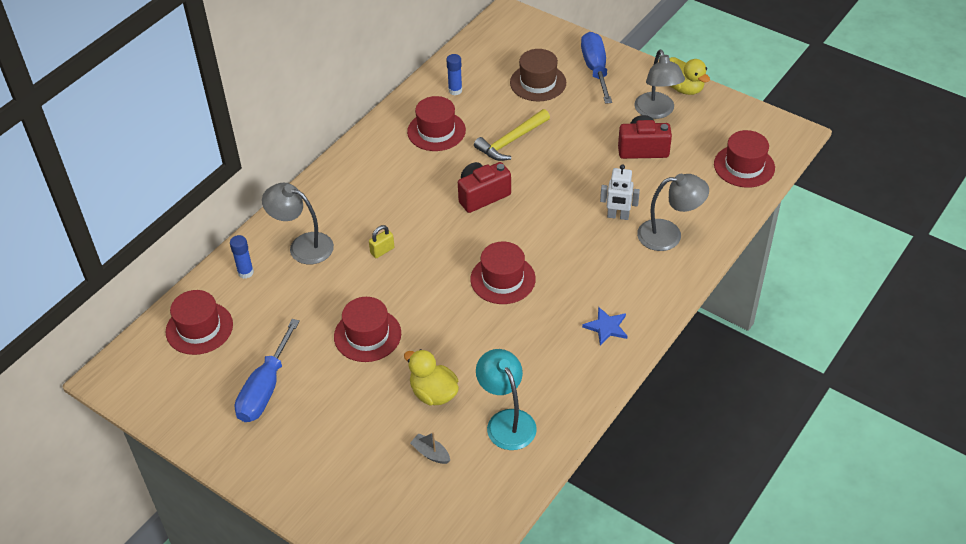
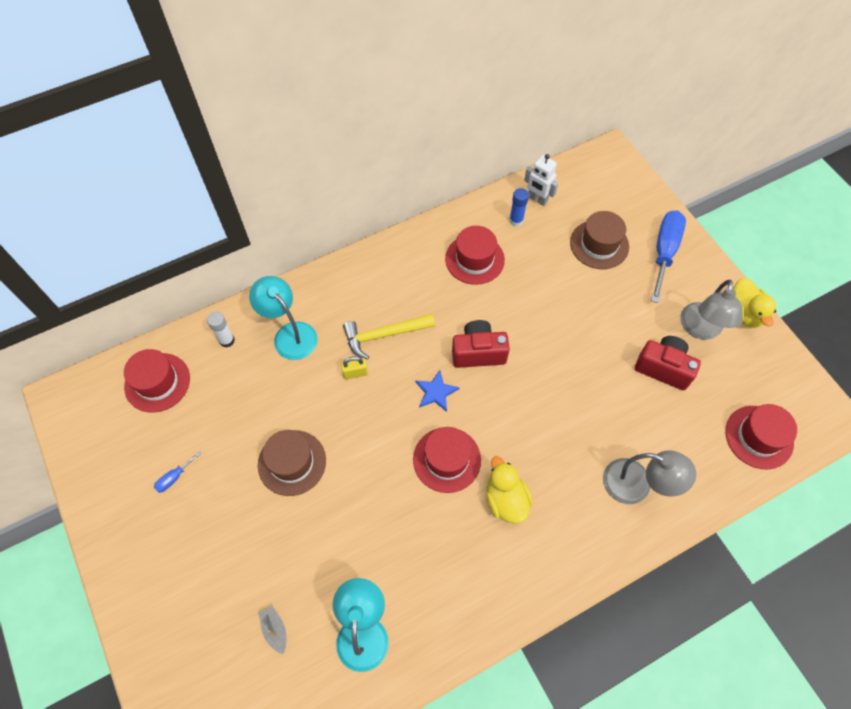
camera: 25 degrees right, 15 degrees up
(245, 272) = (227, 340): blue glue stick -> white glue stick
(265, 389) = (174, 477): blue screwdriver -> blue screwdriver, size x0.44
(303, 245) = (290, 334): grey lamp -> turquoise lamp
(367, 335) = (292, 462): red hat -> brown hat
(433, 393) = (314, 561): yellow duck -> yellow duck (505, 500)
(511, 141) = (538, 301): yellow hammer -> yellow hammer (384, 335)
(606, 327) = (516, 568): blue star -> blue star (436, 392)
(618, 216) = (596, 438): white robot -> white robot (537, 199)

